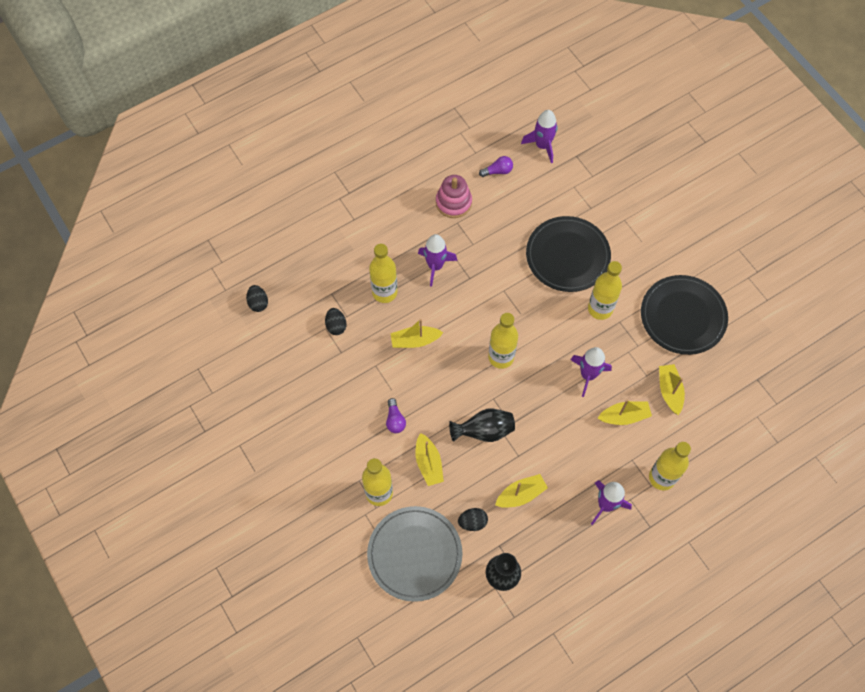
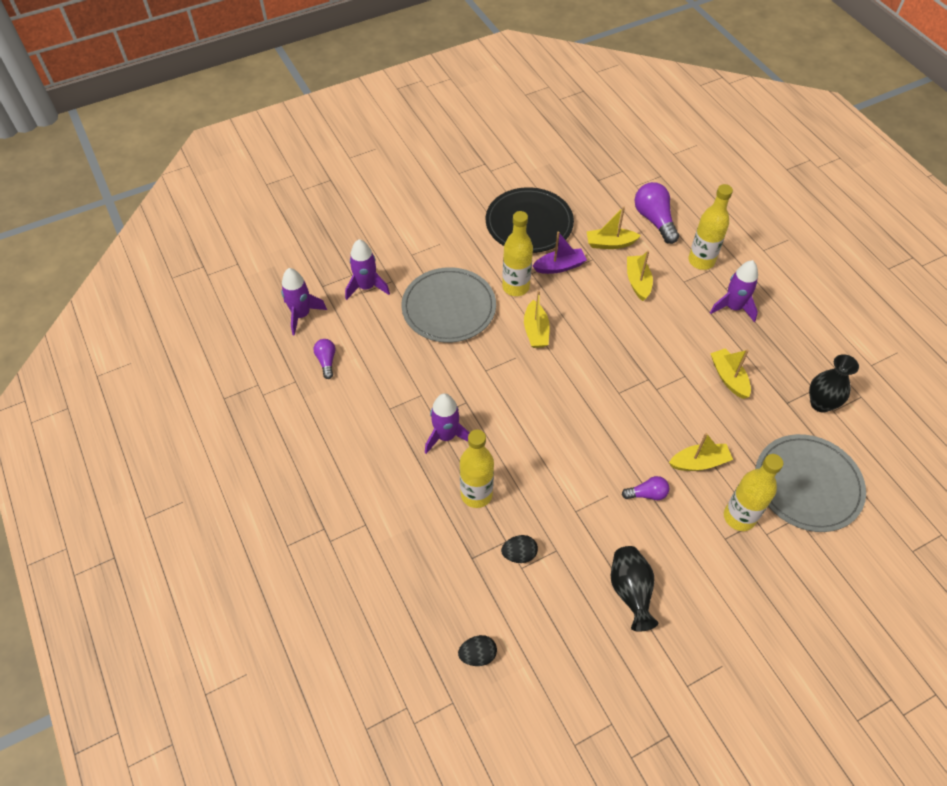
camera: 85 degrees left, 10 degrees down
(415, 341) = (544, 465): yellow boat -> yellow boat (536, 331)
(453, 202) = (361, 410): pink stacking toy -> none
(472, 522) = (764, 425): black egg -> none
(484, 431) = (658, 404): black vase -> black vase (630, 591)
(501, 357) = (569, 380): yellow bottle -> none
(567, 256) = (448, 307): black plate -> grey plate
(588, 375) = (591, 306): purple rocket -> purple rocket (366, 287)
(631, 346) = (559, 266): none -> purple boat
(710, 434) = (654, 220): none -> purple light bulb

